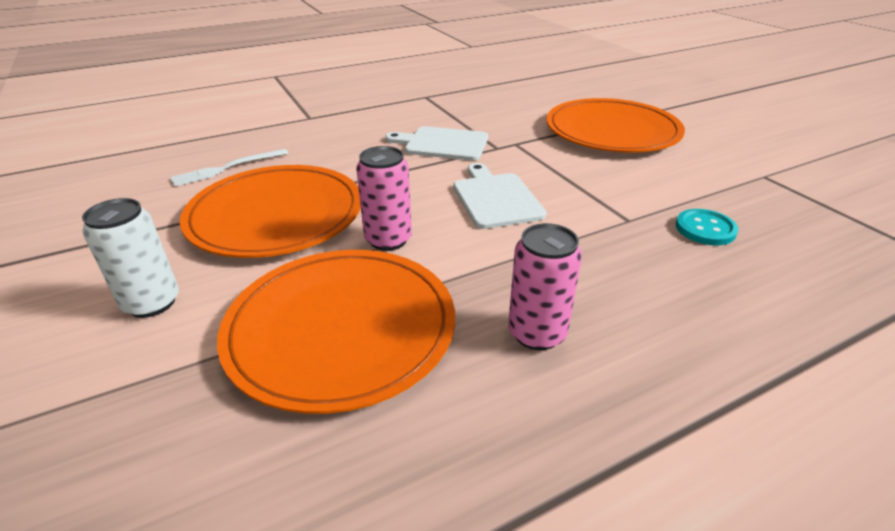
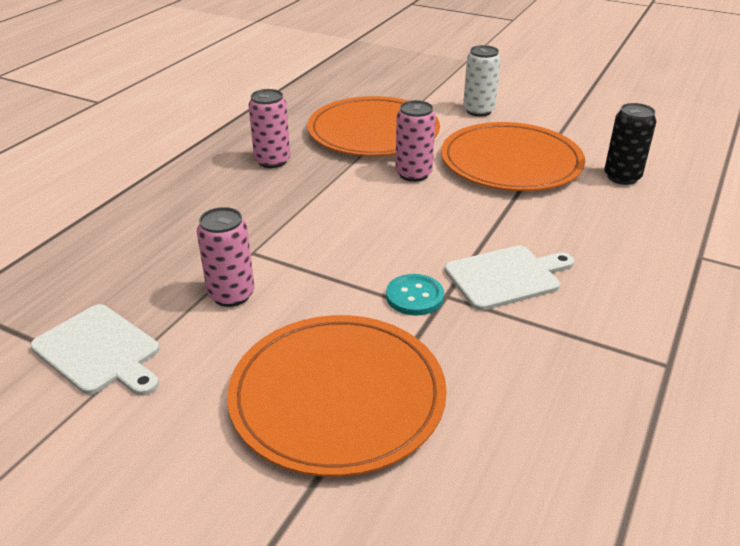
camera: 145 degrees right, 0 degrees up
(227, 168) = (622, 177): white fork -> black can
(496, 198) = (378, 232): white cutting board -> white cutting board (99, 351)
(661, 194) = (231, 295): none -> pink can
(705, 229) = (182, 267): turquoise button -> turquoise button (414, 296)

